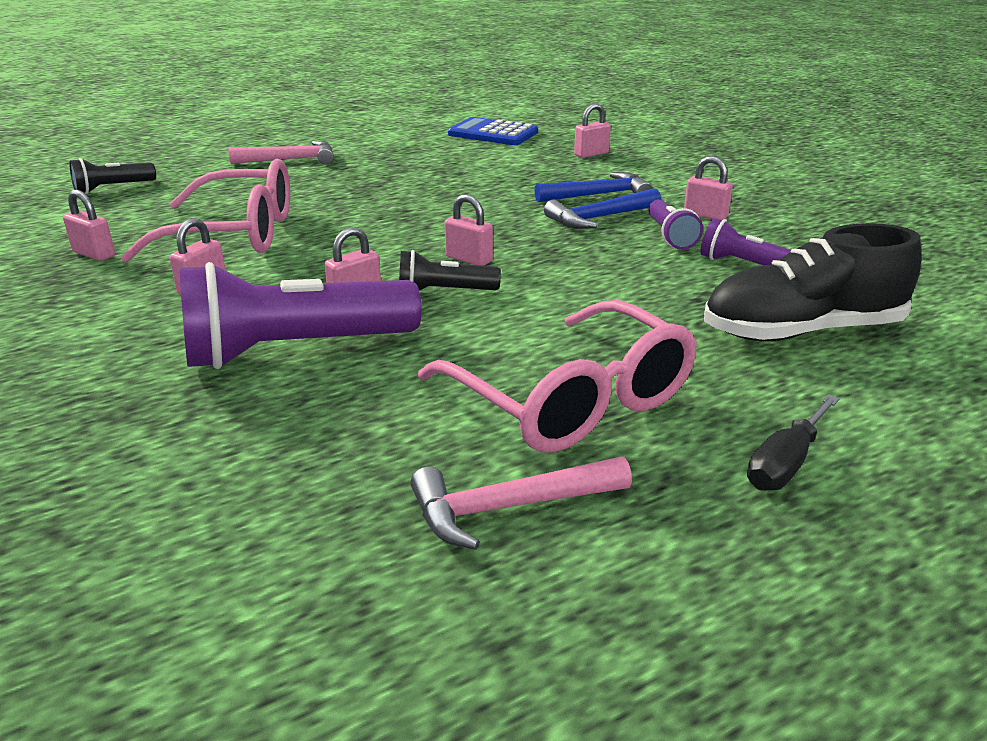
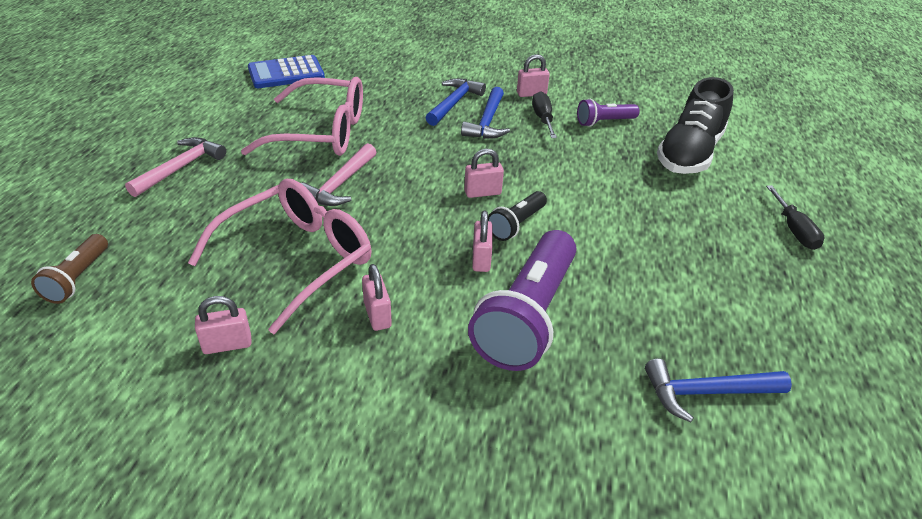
camera: 50 degrees left, 10 degrees up
(112, 188) = (77, 278): black flashlight -> brown flashlight
(300, 501) = (707, 392): none -> blue hammer
(509, 507) = (767, 325): pink hammer -> pink hammer (340, 184)
(572, 400) = (688, 253): pink glasses -> pink glasses (322, 132)
(591, 154) = (386, 68): pink padlock -> none
(670, 236) = (543, 119): purple flashlight -> black screwdriver

